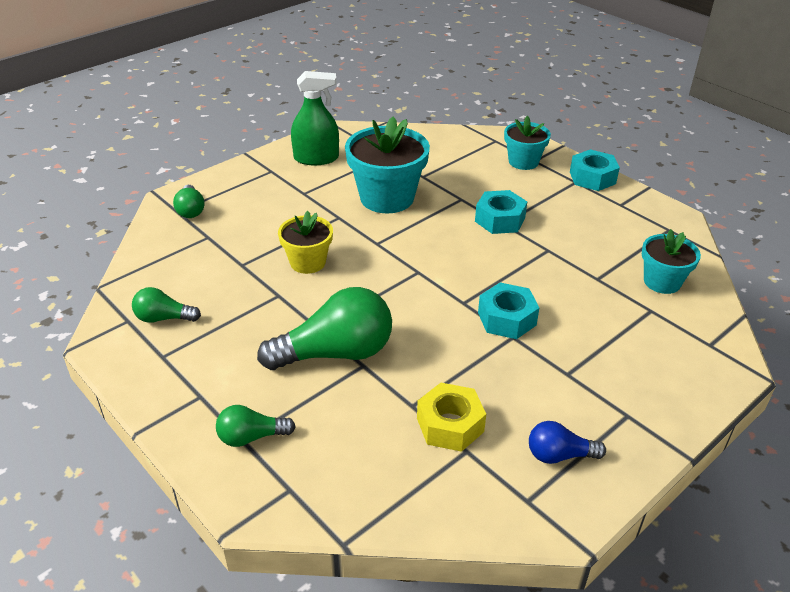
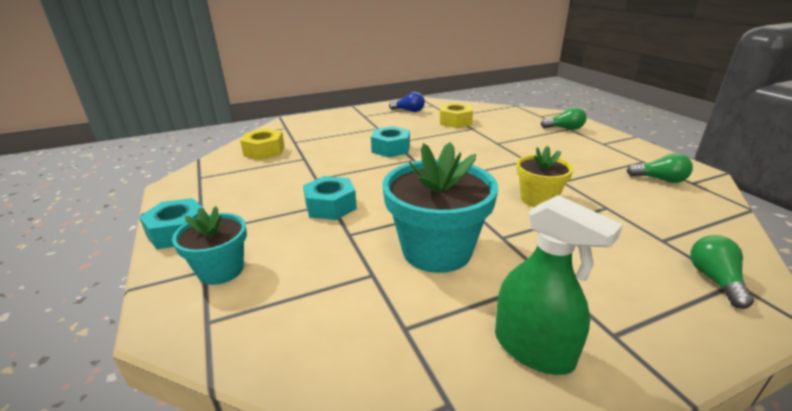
camera: 160 degrees left, 10 degrees down
(316, 158) = (533, 348): green spray bottle -> green spray bottle turned 150 degrees counterclockwise
(335, 353) = (515, 148): green light bulb -> none
(662, 282) = (264, 151): turquoise flower pot -> yellow nut

